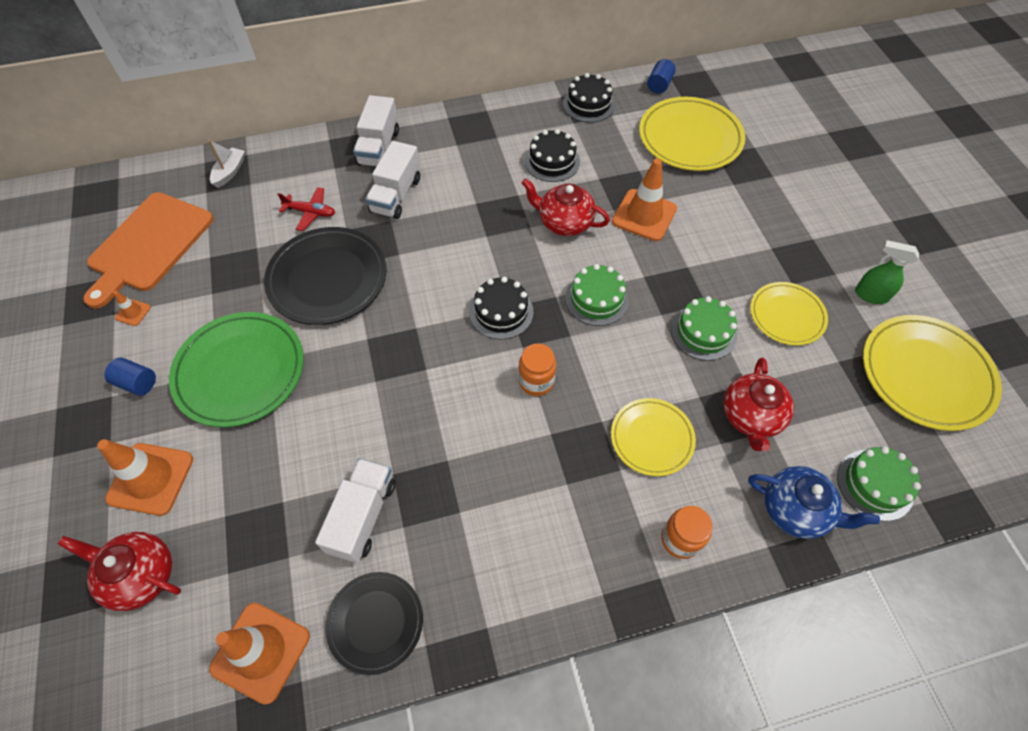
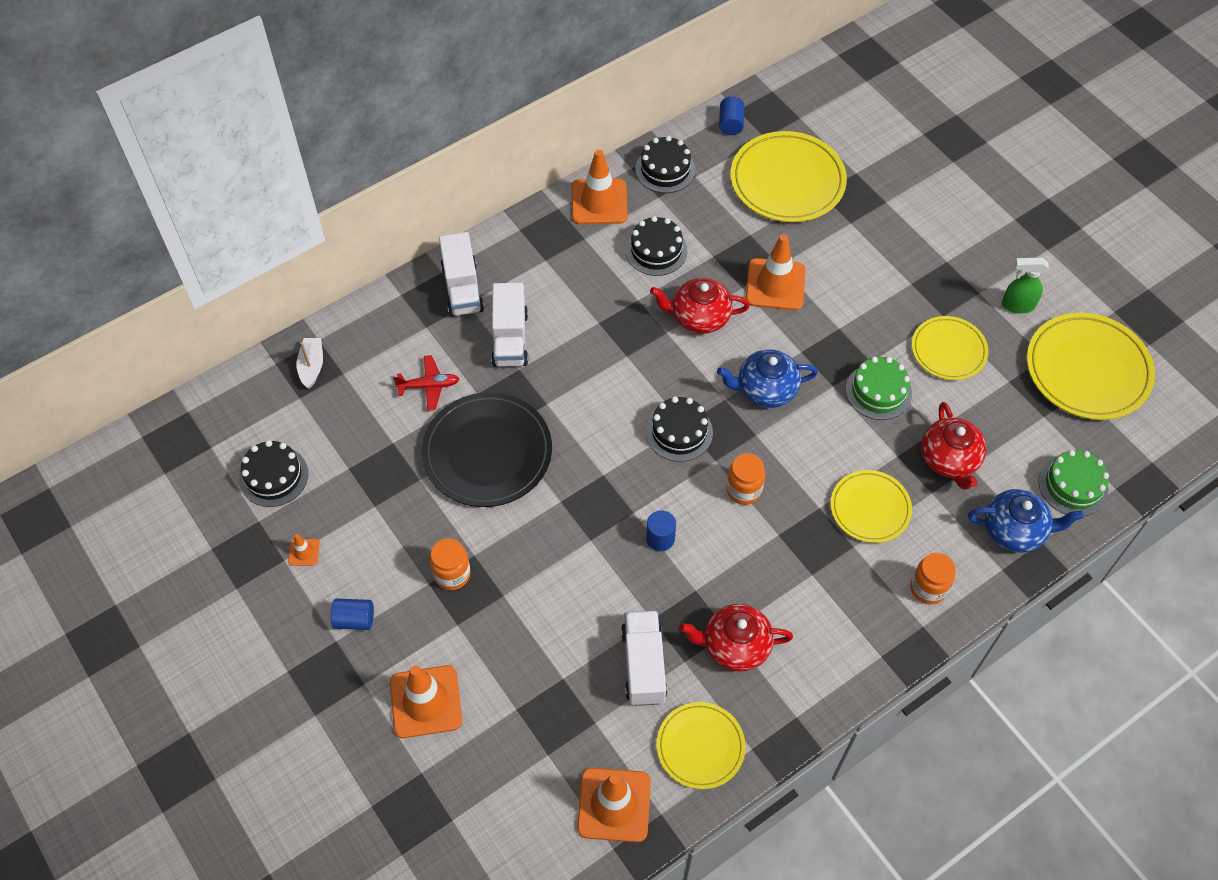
camera: 20 degrees left, 0 degrees up
(141, 575) = (469, 784): red teapot -> red teapot (735, 646)
(149, 245) = (273, 476): orange cutting board -> black cake
(240, 371) = (452, 574): green plate -> orange jar
(375, 622) = (700, 747): black plate -> yellow plate
(438, 400) = (660, 538): none -> blue cylinder
(522, 114) = (599, 202): none -> orange traffic cone
(596, 299) = (765, 389): green cake -> blue teapot

